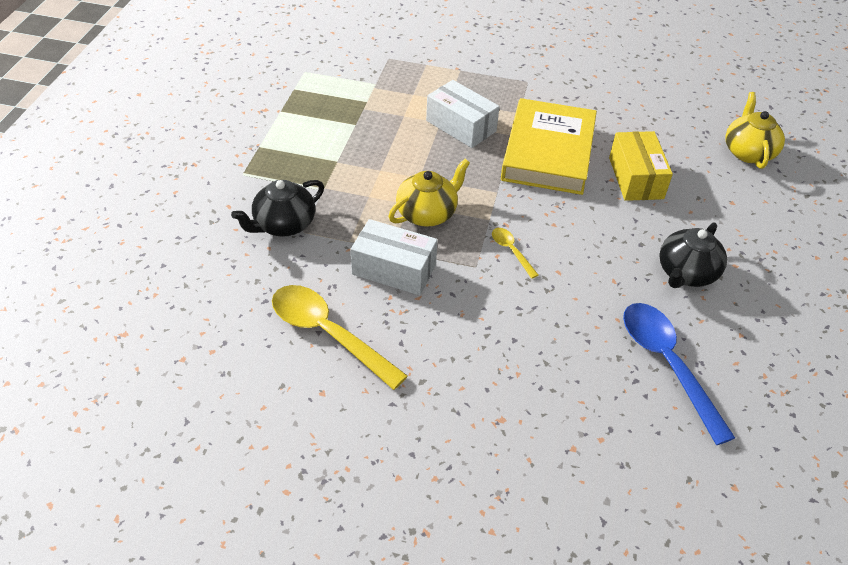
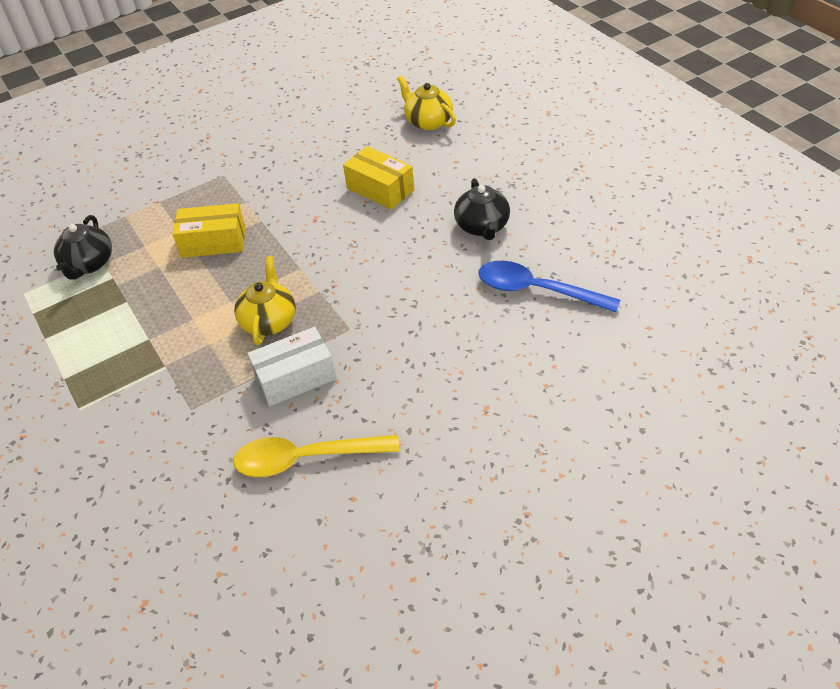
camera: 40 degrees left, 0 degrees up
(283, 225) = (168, 417): black teapot -> black teapot (89, 264)
(461, 126) = (213, 242): white box -> yellow box
(511, 251) = (360, 300): yellow spoon -> none
(548, 152) = (301, 214): yellow book -> none

